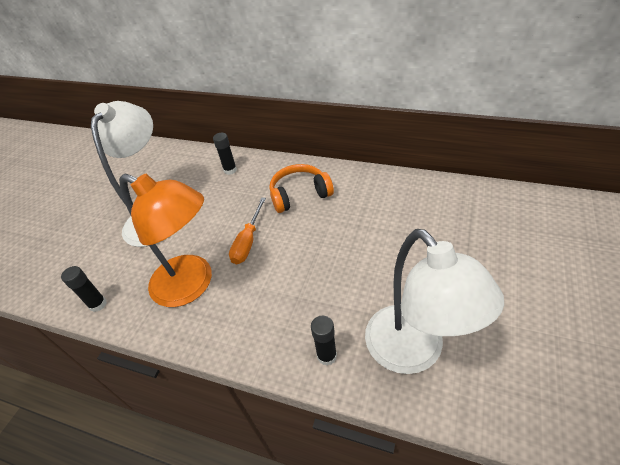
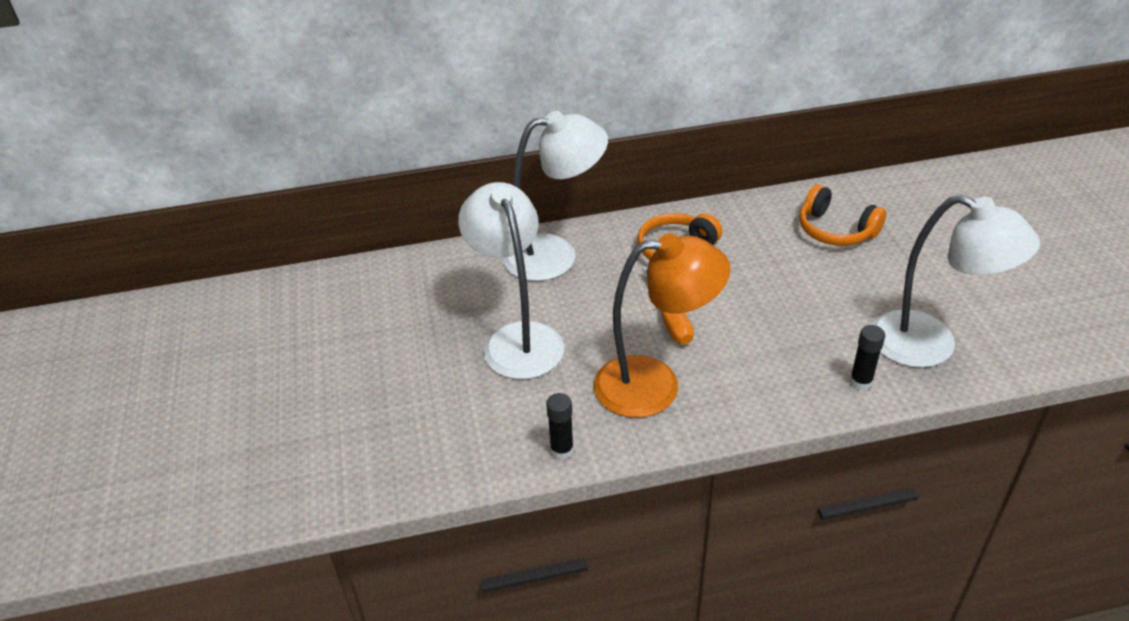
camera: 35 degrees left, 5 degrees down
(230, 170) = (555, 255): black glue stick -> white lamp
(427, 219) = (835, 230): none -> orange headphones

